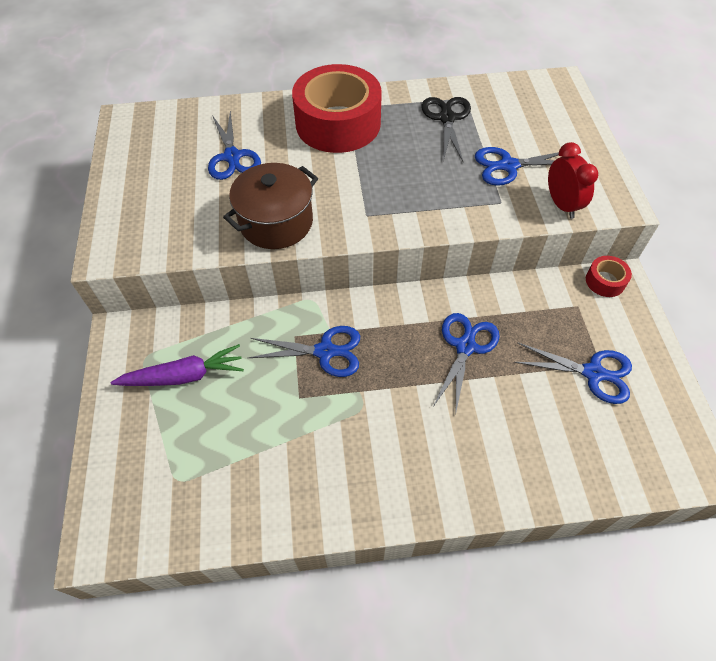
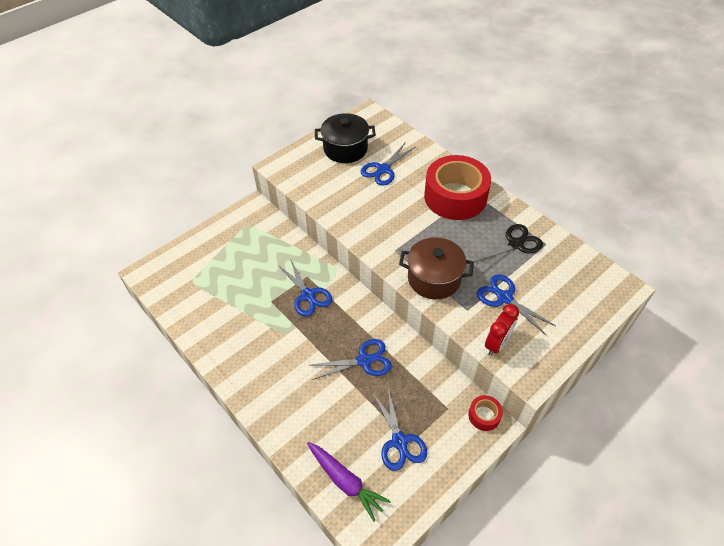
camera: 55 degrees right, 5 degrees down
(158, 171) = (345, 149): none -> black pot
(184, 376) = (248, 247): purple carrot -> purple carrot (345, 481)
(276, 222) = (354, 215): brown pot -> brown pot (434, 278)

